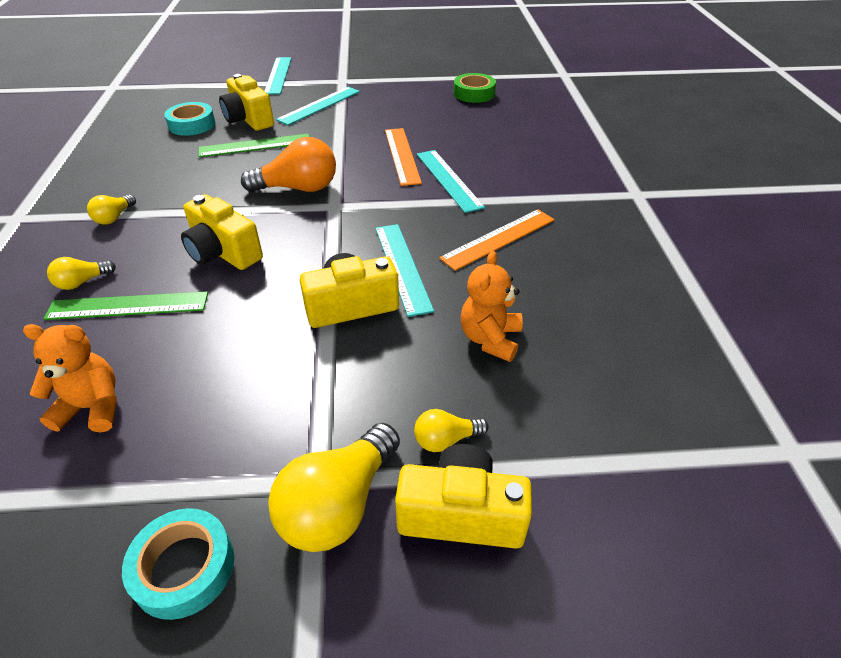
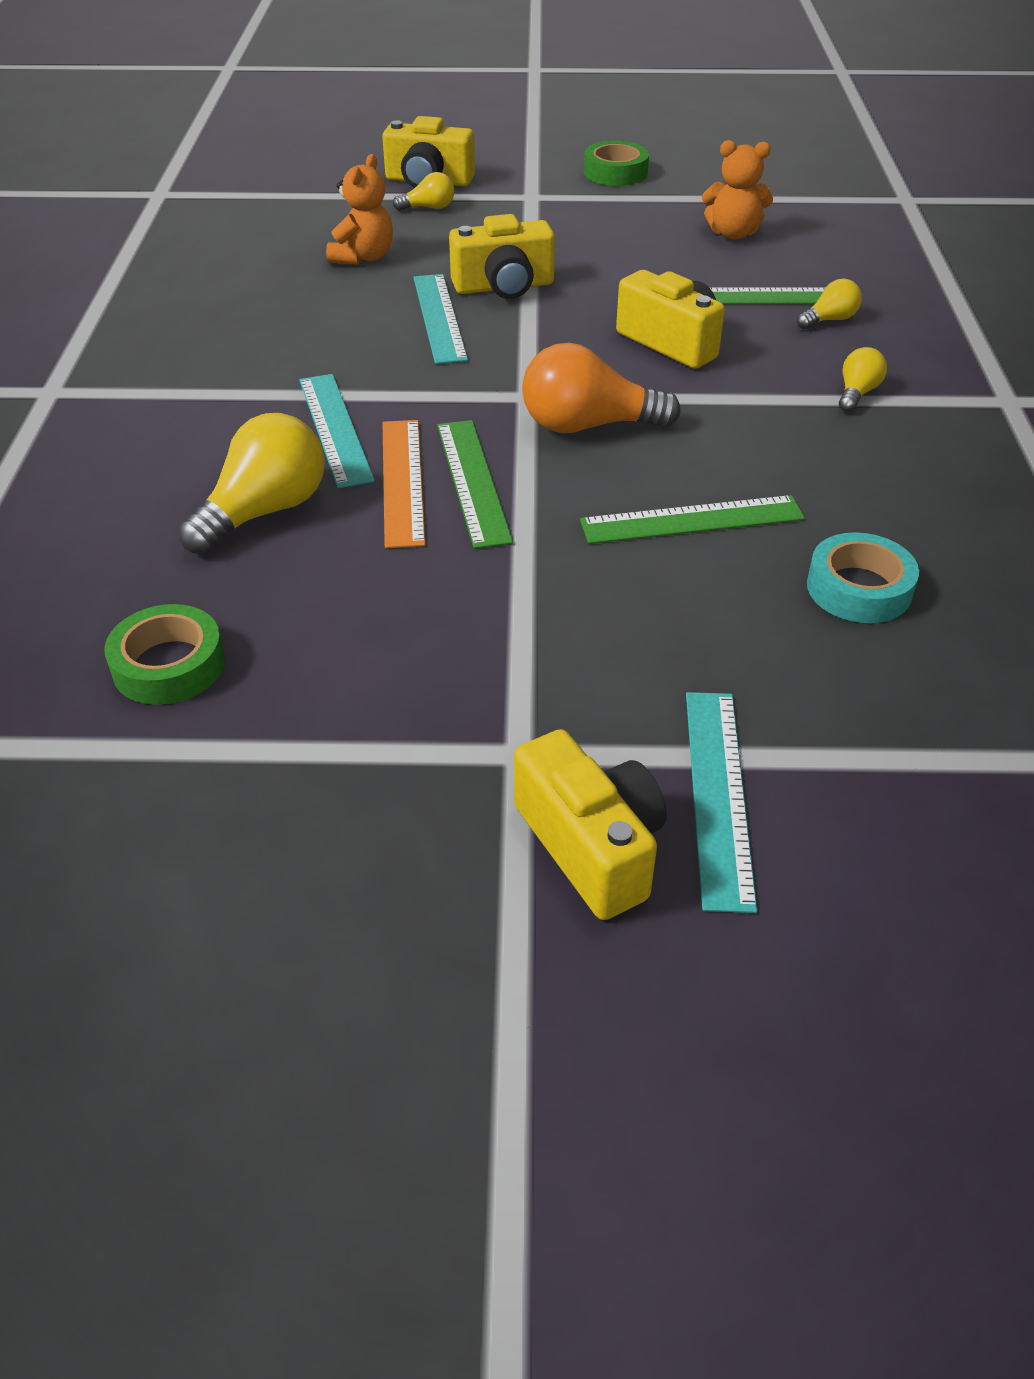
camera: 175 degrees left, 0 degrees up
(184, 567) = (615, 172): turquoise tape -> green tape
(249, 119) = (734, 598): yellow camera -> yellow camera (591, 846)
(319, 105) = (574, 640): turquoise ruler -> none
(338, 504) = (515, 187): yellow light bulb -> yellow light bulb (264, 512)
(365, 157) = (472, 481): none -> green ruler
(498, 238) = (302, 342): orange ruler -> none

